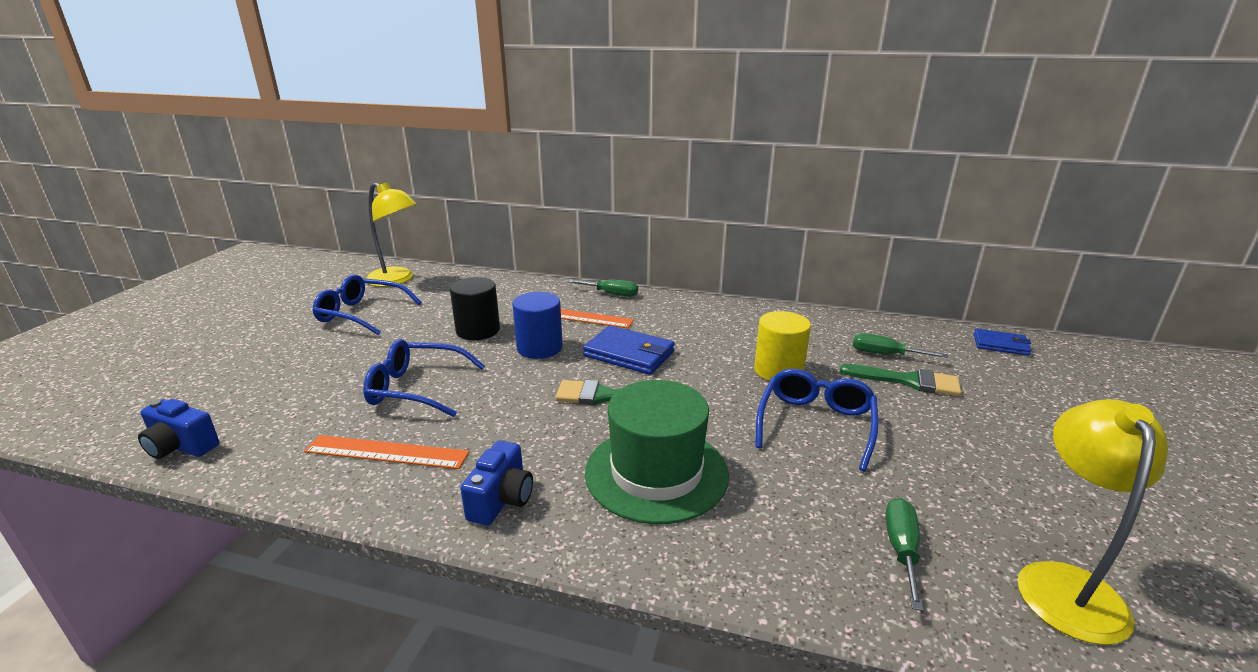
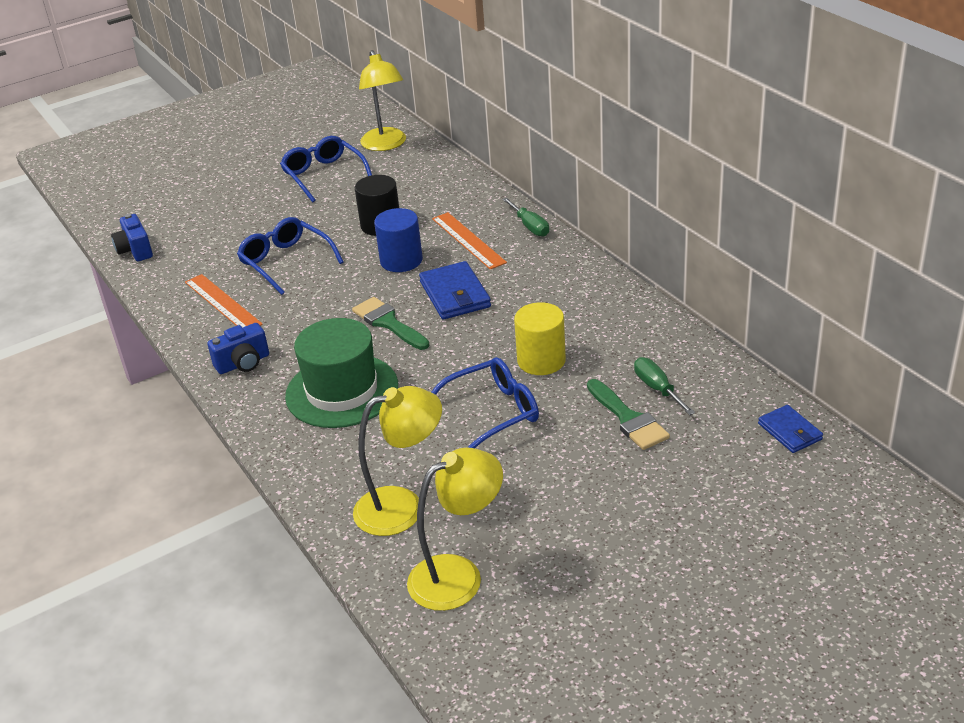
camera: 45 degrees right, 10 degrees up
(901, 549) = (402, 506): green screwdriver -> yellow lamp

